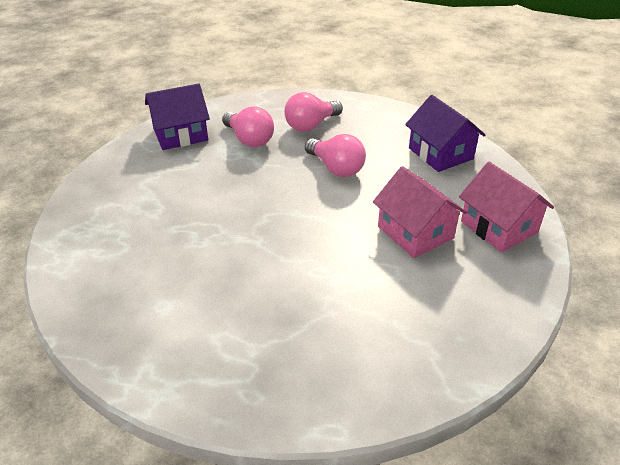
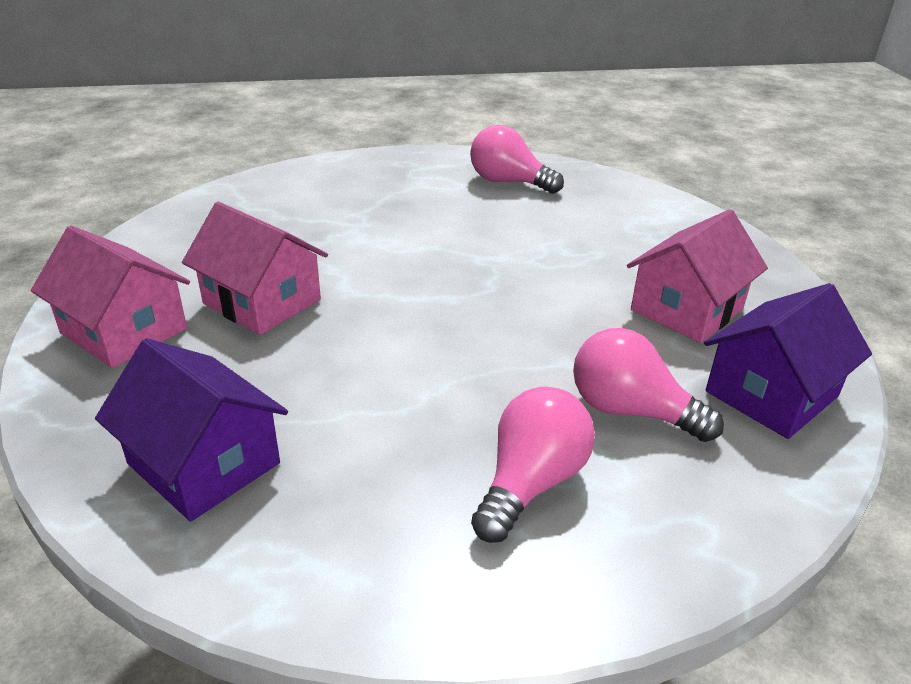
camera: 160 degrees right, 5 degrees down
(166, 178) = (687, 309): none -> pink house
(336, 168) = (421, 381): pink light bulb -> pink light bulb (508, 182)

